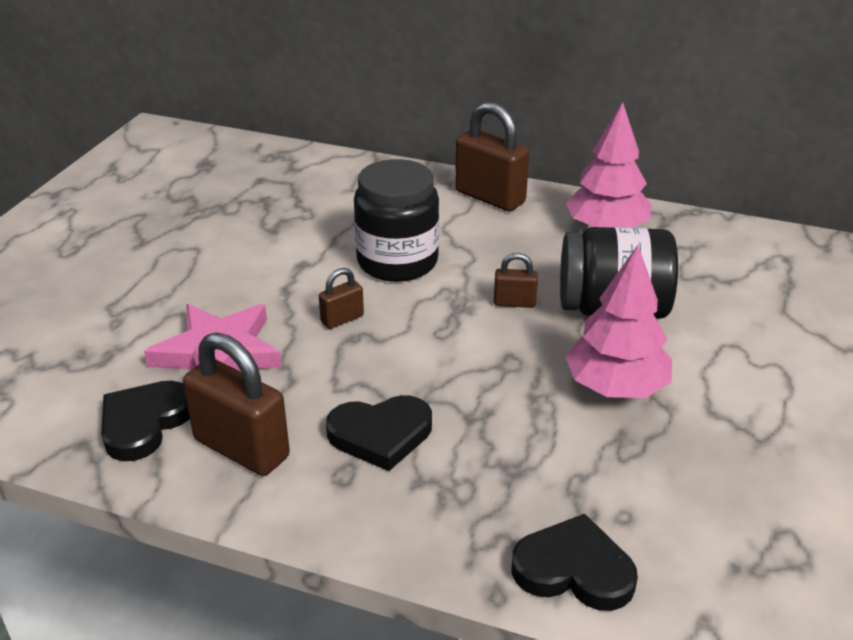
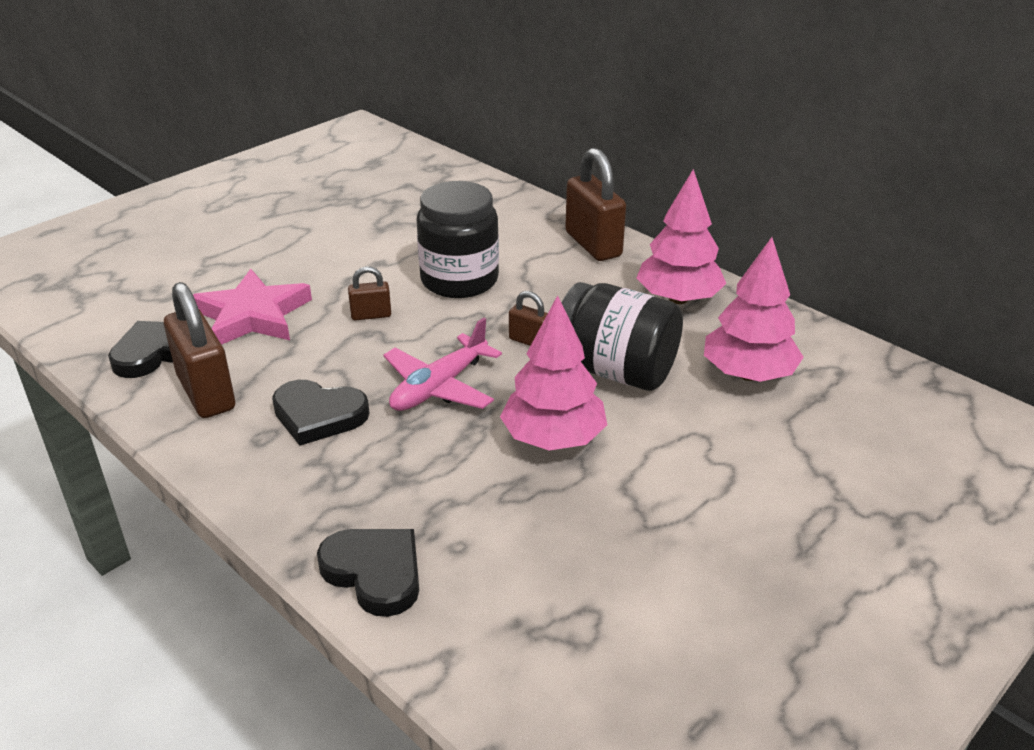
camera: 25 degrees right, 0 degrees up
(471, 370) = (439, 387): none -> pink plane
(720, 281) = (748, 374): none -> pink tree

